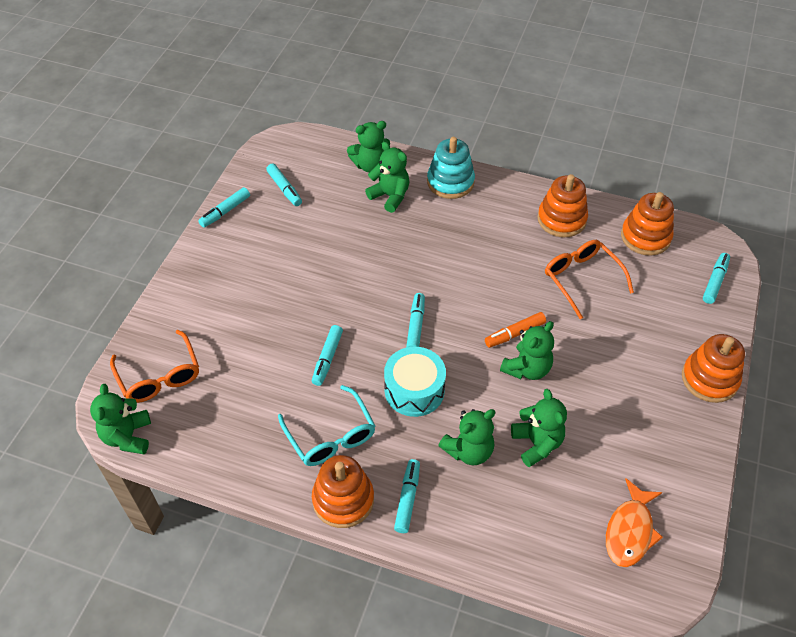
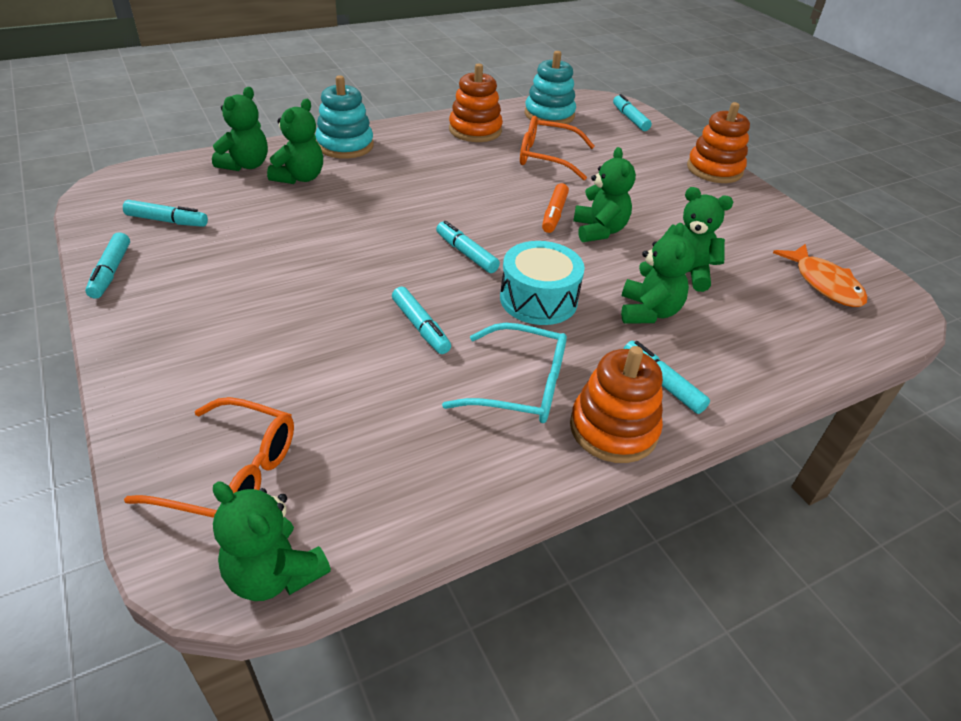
camera: 50 degrees left, 10 degrees down
(390, 196) = (300, 178): green teddy bear -> green teddy bear turned 120 degrees clockwise
(645, 237) = (549, 115): orange stacking toy -> turquoise stacking toy

